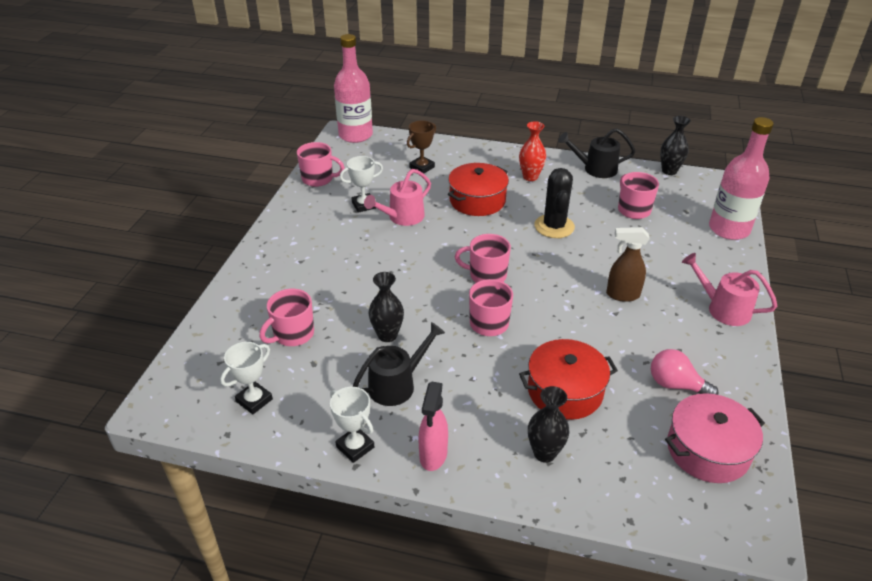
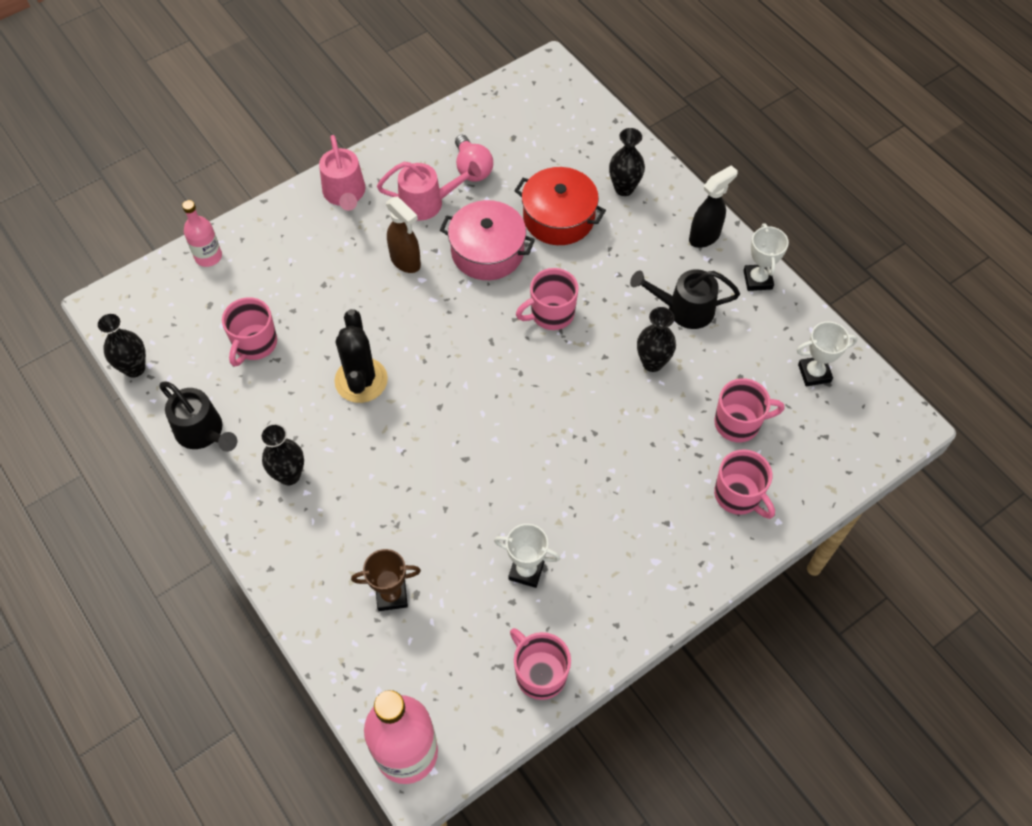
camera: 140 degrees left, 20 degrees up
(402, 217) = (502, 514): pink watering can -> pink watering can (428, 202)
(433, 456) = (705, 236): pink spray bottle -> black spray bottle
(477, 200) = (392, 480): red pot -> none
(486, 275) = (498, 366): pink mug -> pink mug (738, 495)
(530, 177) = (289, 475): red vase -> black vase
(554, 226) = (361, 380): black cactus -> black cactus turned 45 degrees counterclockwise
(707, 450) = (513, 121): pink pot -> pink pot (487, 251)
(729, 229) = (208, 256): pink bottle -> pink bottle, size x0.55

